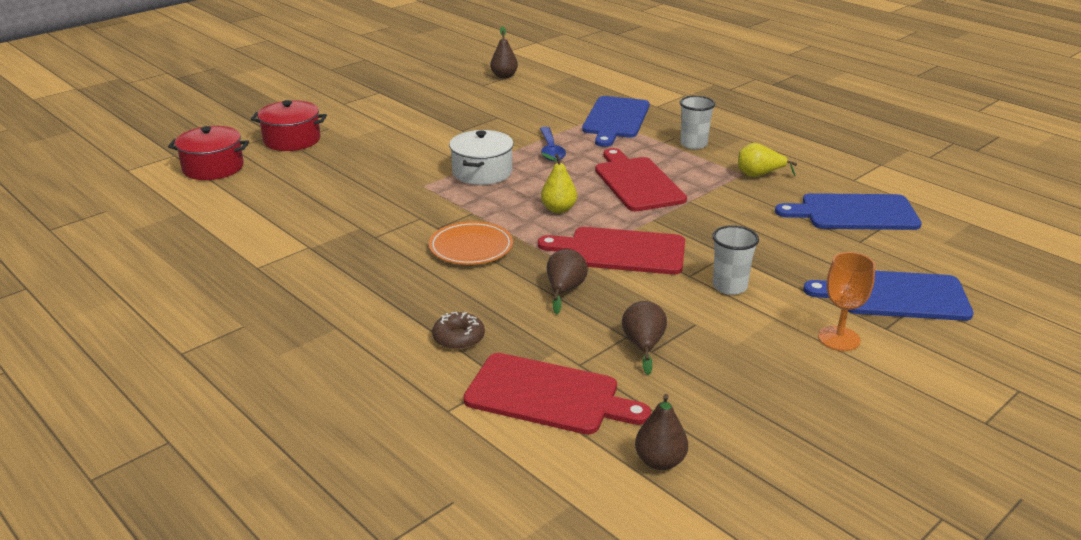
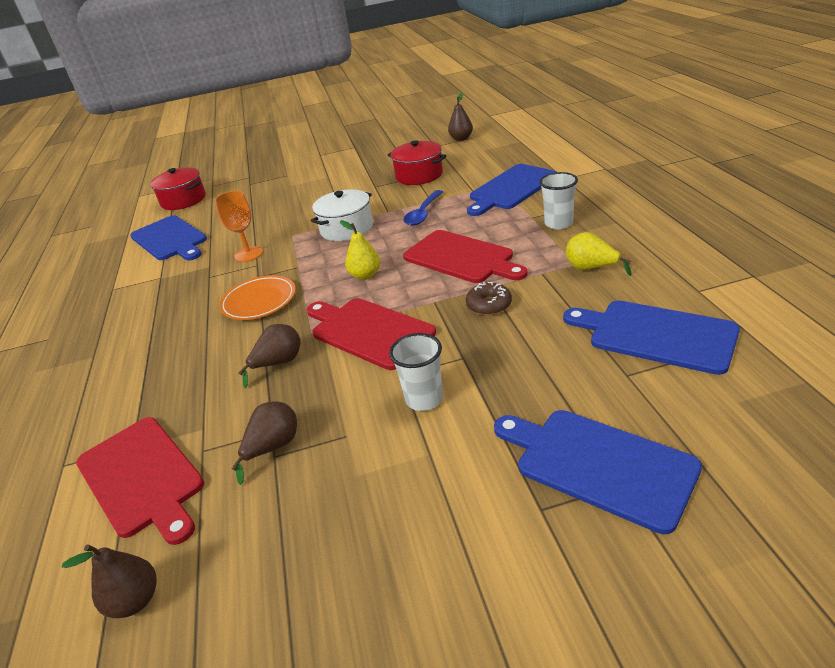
camera: 35 degrees right, 5 degrees up
(261, 209) = (170, 239): none -> blue cutting board
(292, 140) = (253, 183): red pot -> red pot (419, 175)
(458, 338) = (152, 391): brown donut -> brown donut (489, 305)
(637, 182) = (462, 258): red cutting board -> red cutting board turned 120 degrees clockwise
(839, 338) = (470, 505): orange goblet -> orange goblet (249, 254)

